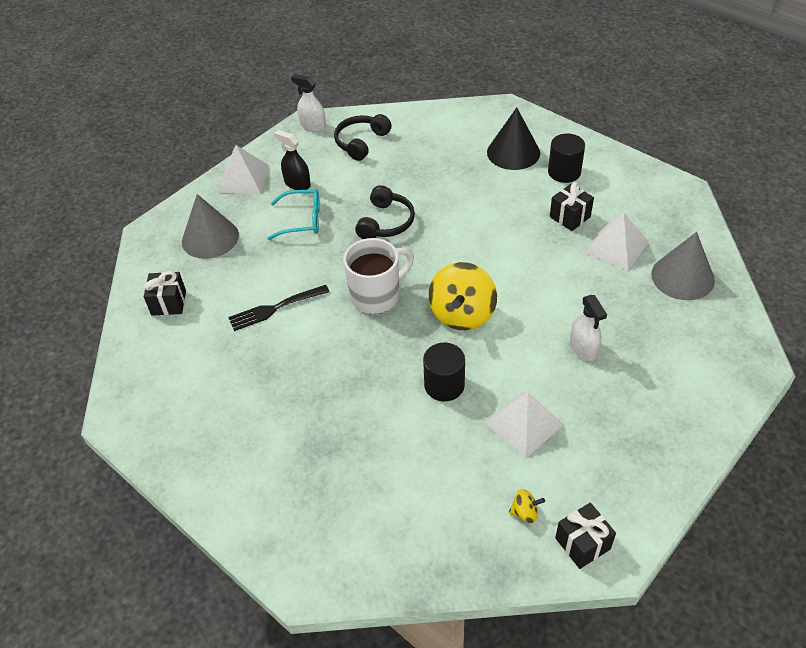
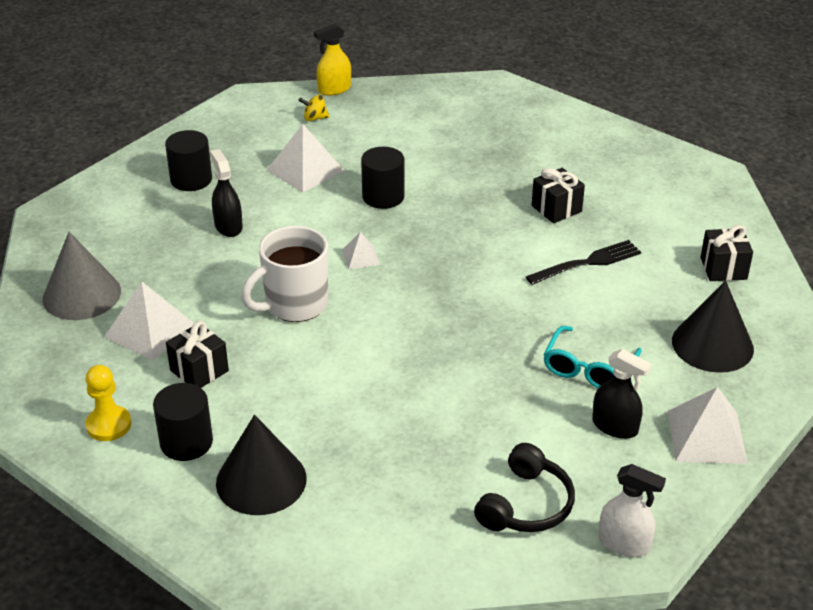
camera: 175 degrees right, 10 degrees down
(210, 238) = (712, 344): grey cone -> black cone
(302, 220) = (588, 368): turquoise glasses -> turquoise glasses turned 60 degrees counterclockwise
(377, 296) = (465, 275): white mug -> white mug (294, 305)
(386, 222) = (465, 364): black headphones -> none
(462, 314) = (361, 257): yellow spinning top -> white pyramid
(507, 574) = (334, 89): none -> yellow spray bottle
(582, 543) = (270, 104): black gift -> black gift (556, 209)
(583, 348) = (228, 226): white spray bottle -> black spray bottle
(617, 181) = (109, 425): none -> yellow pawn
(637, 410) = (191, 179): none -> black cylinder

